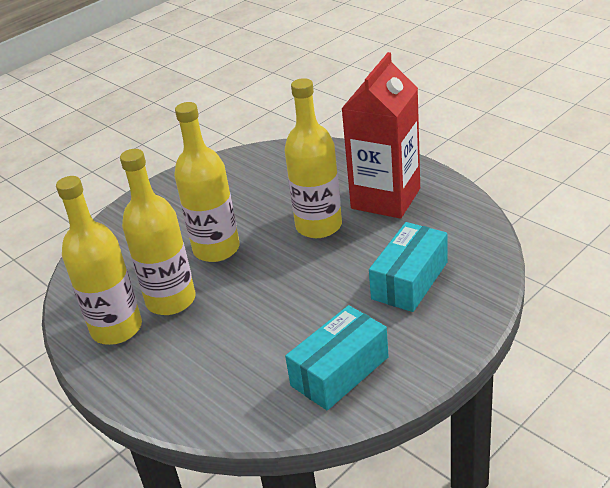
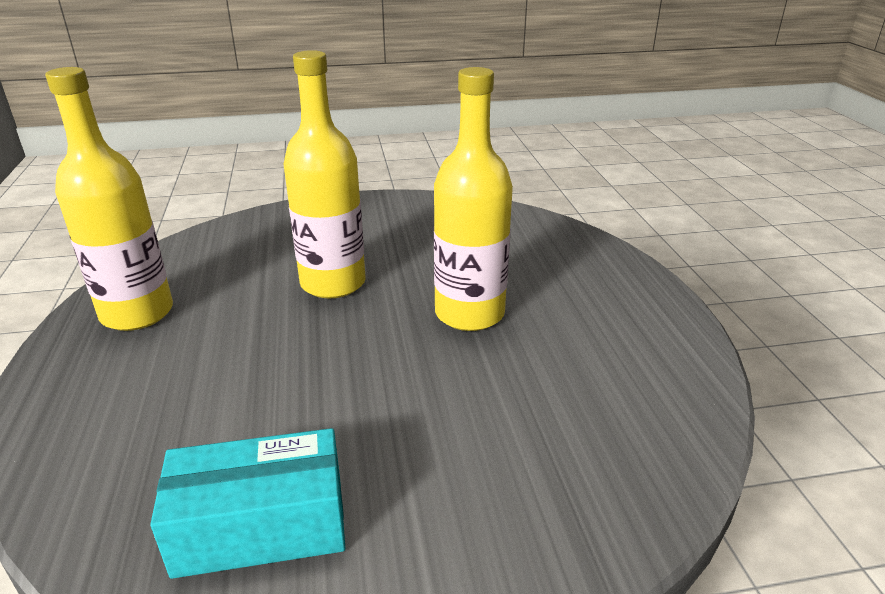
camera: 30 degrees right, 5 degrees down
(171, 300) = (220, 312): yellow bottle -> none
(385, 198) = (588, 321): red carton -> none
(410, 280) = (504, 448): turquoise box -> none

